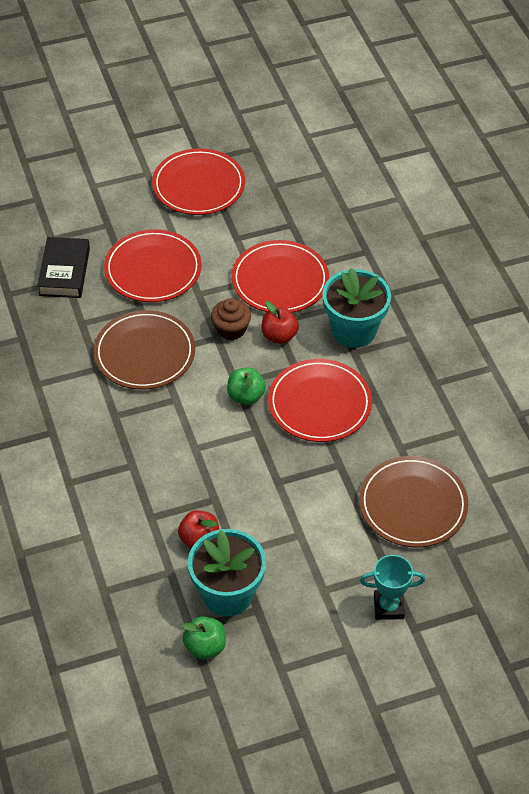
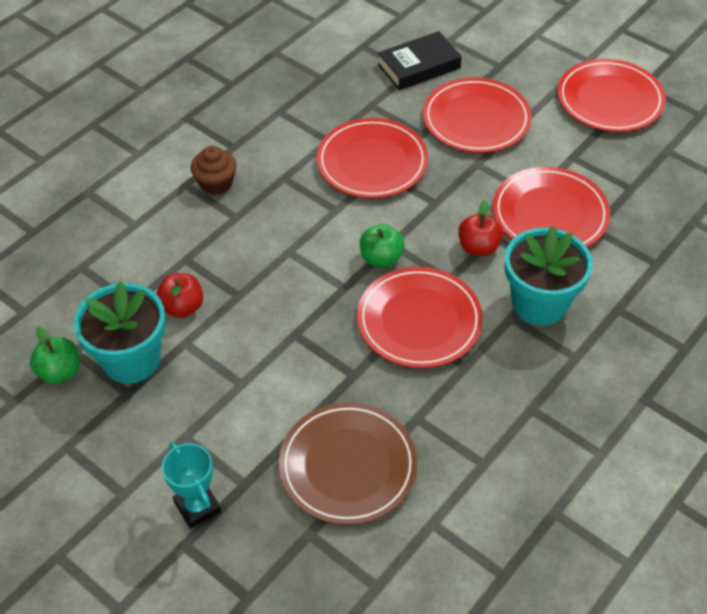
camera: 60 degrees right, 0 degrees up
(144, 353) = (372, 162): brown plate -> red plate
(231, 329) = (454, 208): brown cupcake -> brown cupcake (216, 183)

